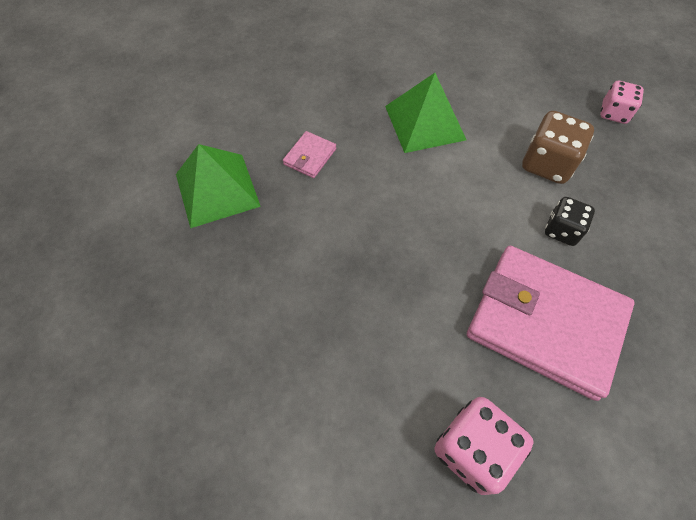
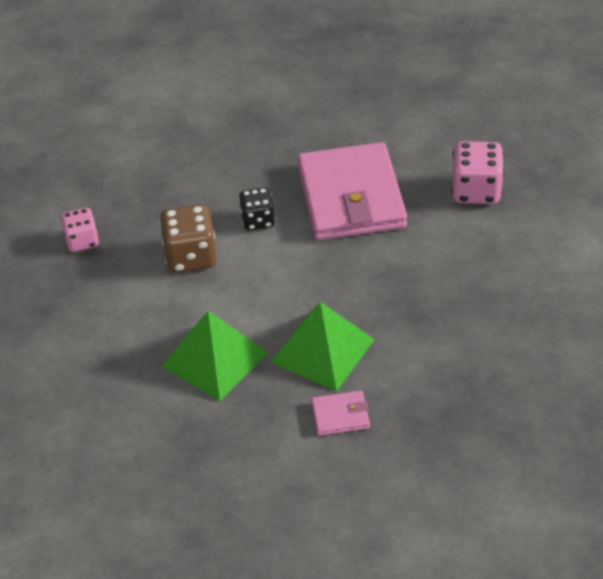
camera: 125 degrees left, 15 degrees down
(217, 189) = (446, 456): green pyramid -> green pyramid (322, 350)

